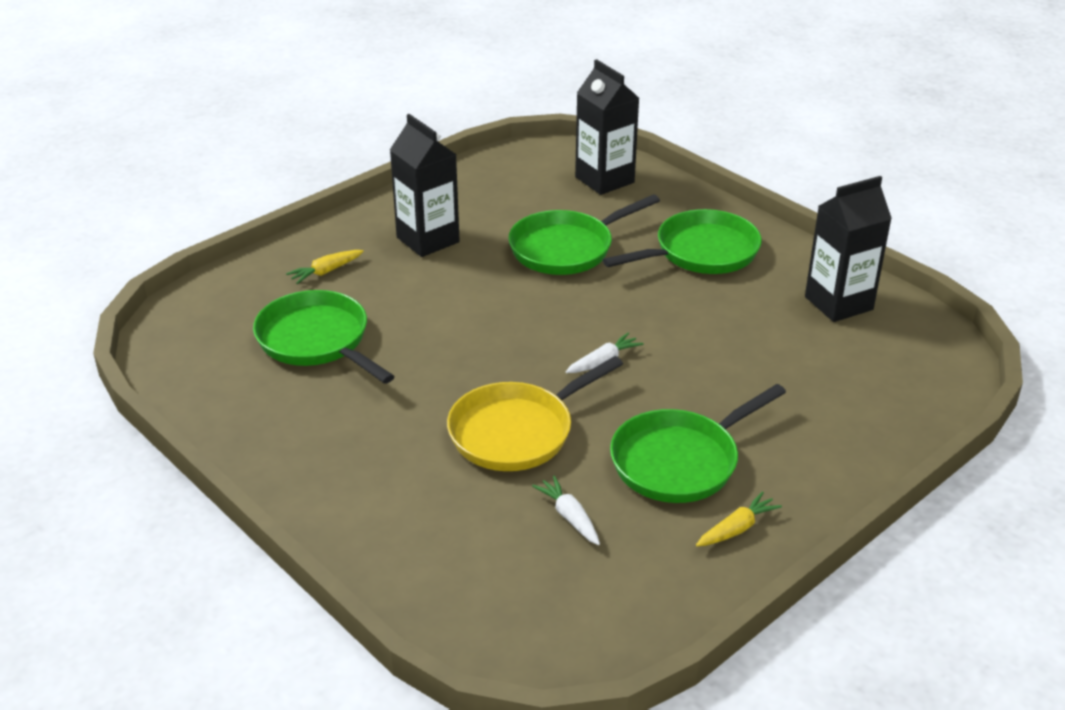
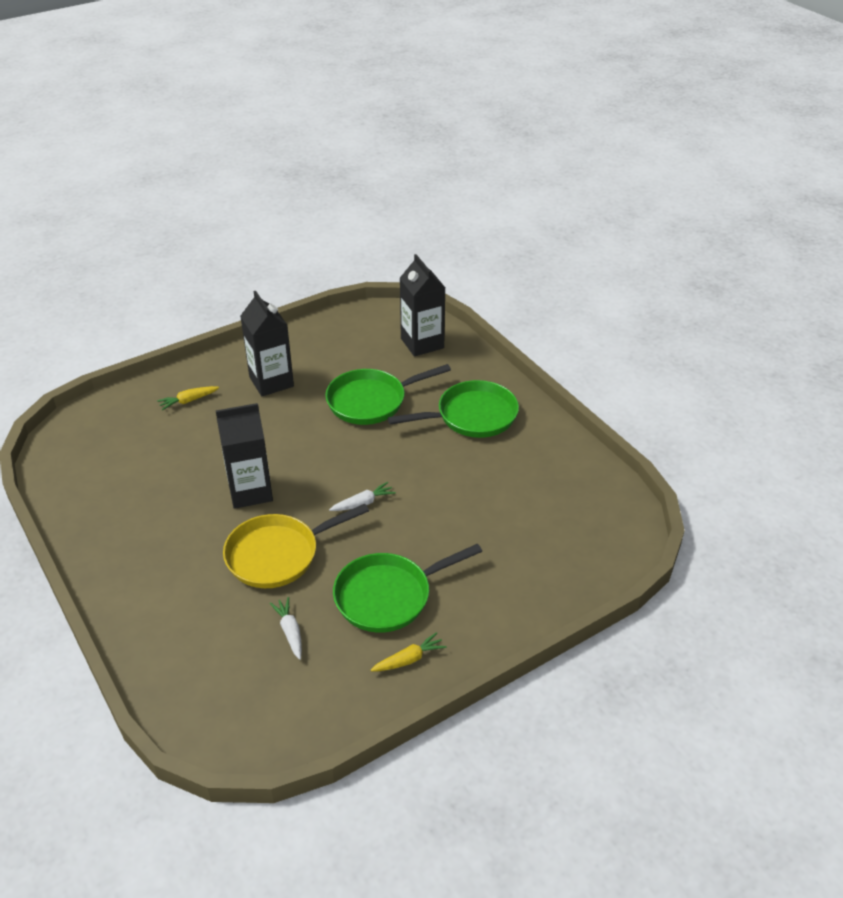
camera: 10 degrees right, 5 degrees up
(317, 341) = (162, 459): green pan -> none
(838, 303) = (561, 474): black carton -> black carton (250, 491)

